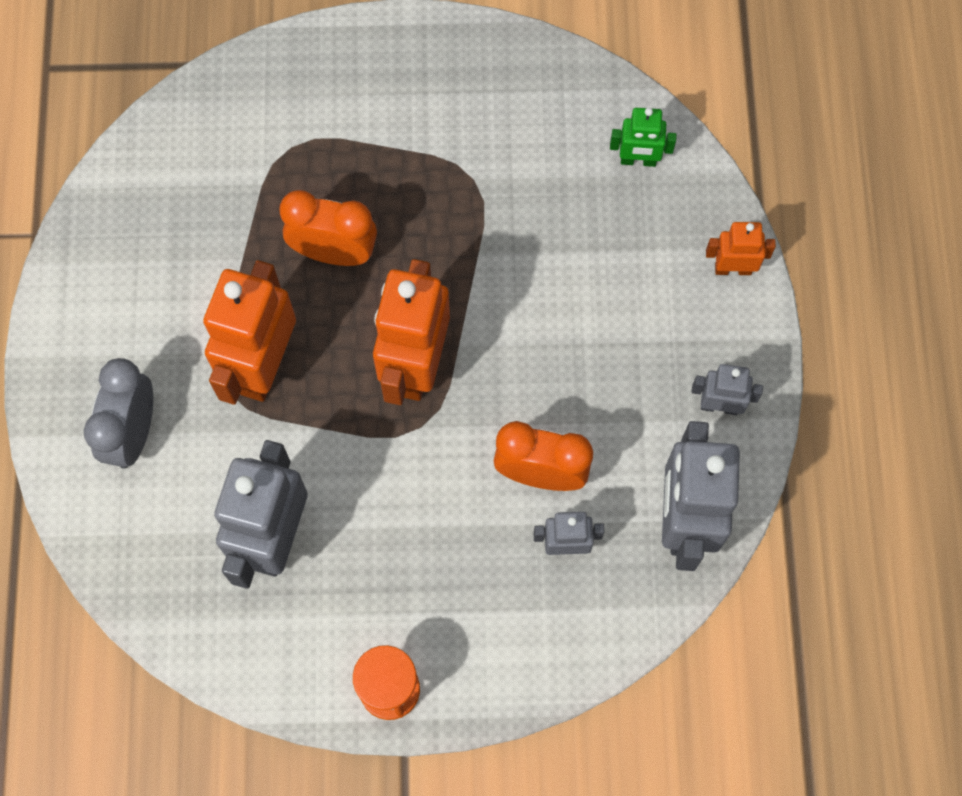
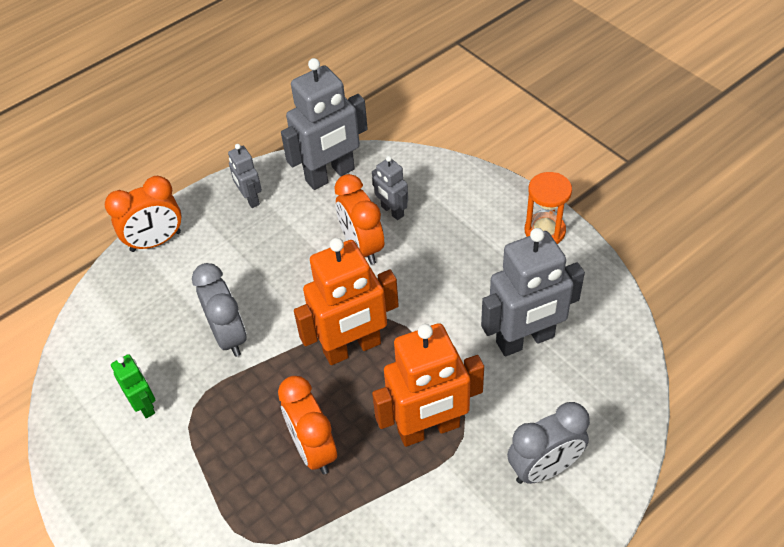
camera: 125 degrees left, 20 degrees down
(534, 262) = (229, 336): none -> grey clock
(638, 160) = (111, 329): green robot -> green robot (144, 405)
(733, 268) = (156, 241): orange robot -> orange clock

